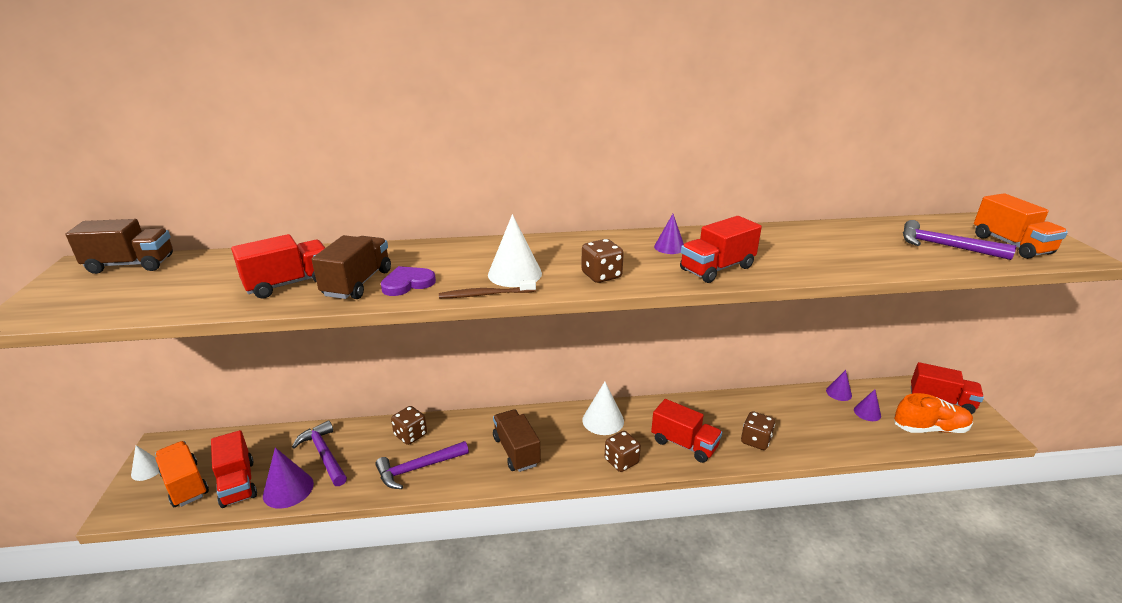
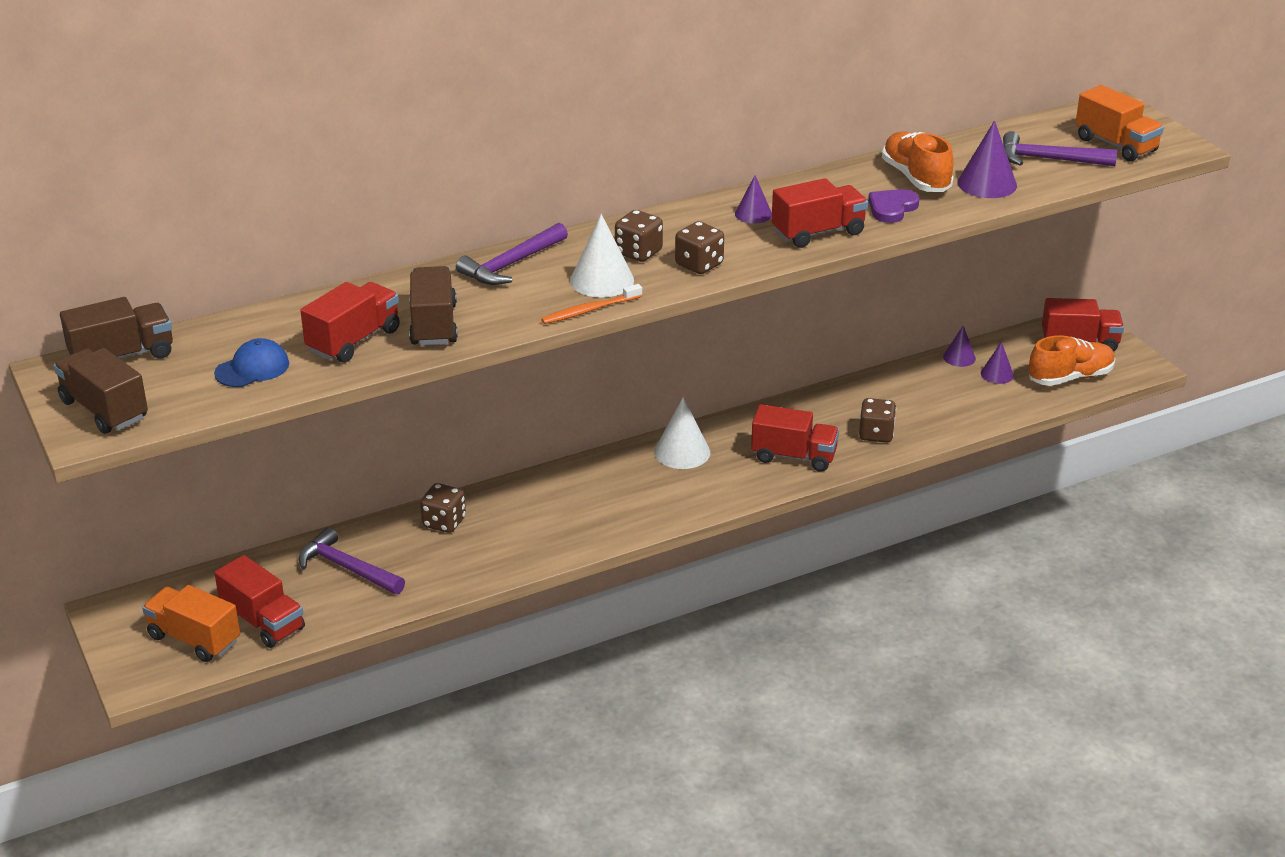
camera: 20 degrees left, 5 degrees up
(147, 470) = (122, 637): white cone -> none
(196, 290) = (252, 368): none -> blue cap
(288, 489) = (335, 612): purple cone -> purple cone (987, 184)
(407, 283) = (491, 314): purple heart -> purple heart (892, 208)
(418, 468) = (483, 554): purple hammer -> purple hammer (511, 264)
(485, 294) = (589, 310): brown toothbrush -> orange toothbrush
(516, 451) = (593, 509): brown truck -> brown truck (104, 410)
(621, 461) = (727, 491): brown dice -> brown dice (638, 252)
(717, 268) = (818, 233): red truck -> red truck turned 150 degrees counterclockwise
(819, 242) = (916, 178): none -> orange shoe

